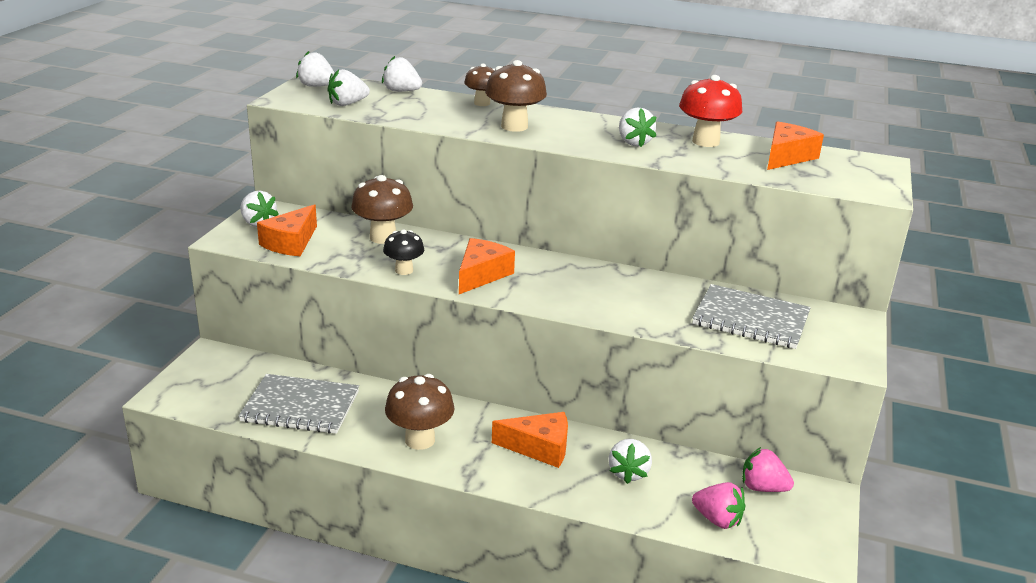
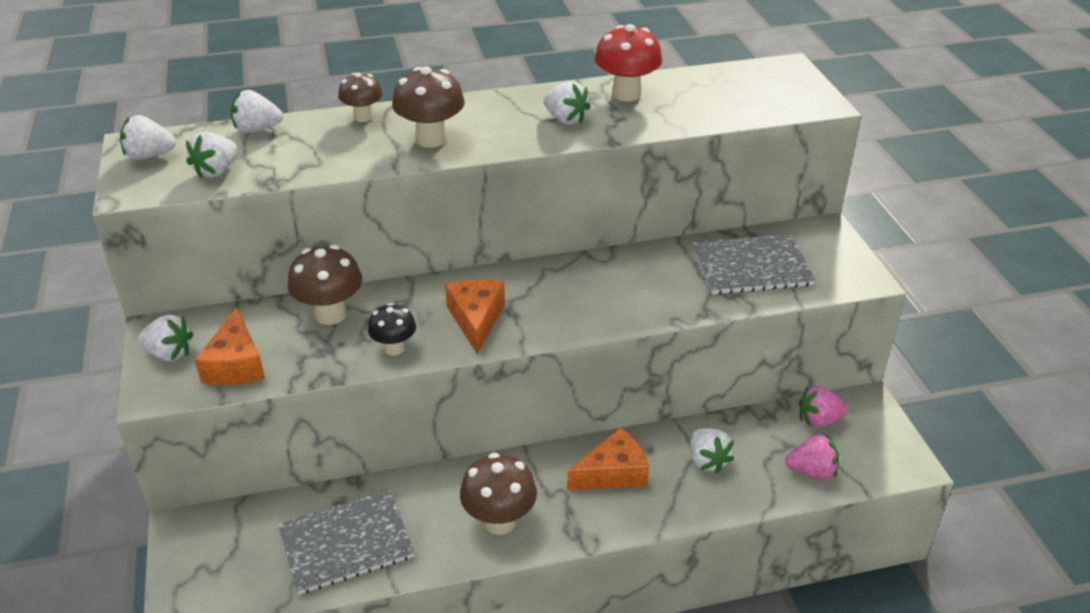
camera: 30 degrees left, 10 degrees up
(787, 157) = (711, 88): orange cheese -> none

